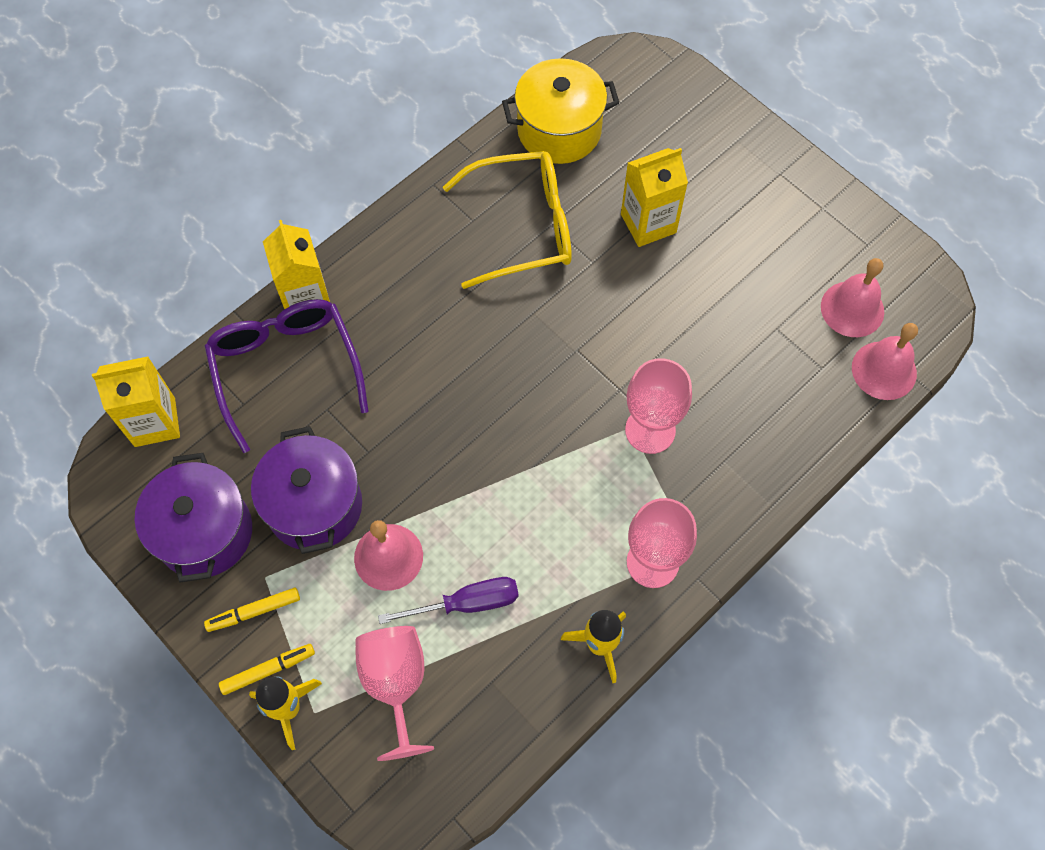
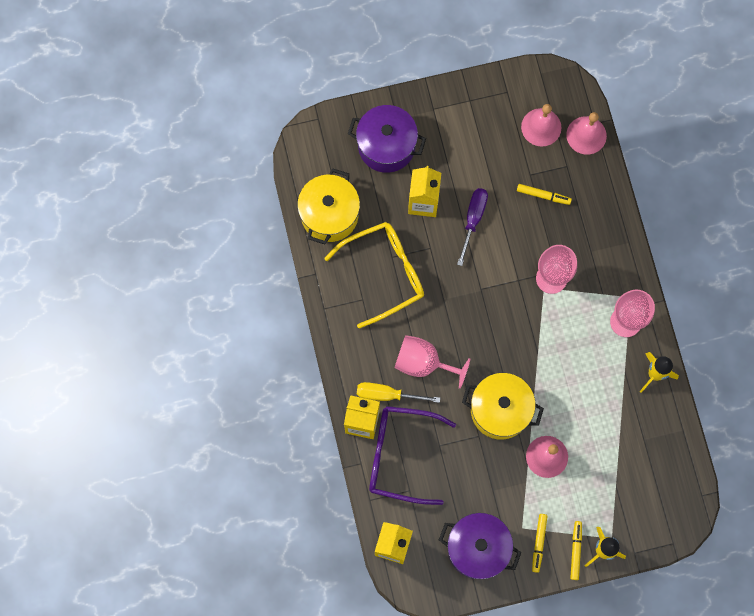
camera: 60 degrees left, 10 degrees up
(314, 506) = (495, 481): purple pot -> purple pot (386, 146)
(361, 311) = (387, 395): none -> yellow screwdriver
(396, 683) = (618, 488): pink goblet -> pink goblet (423, 363)
(420, 460) = (500, 410): none -> yellow pot
(467, 603) = (595, 429): purple screwdriver -> purple screwdriver (473, 219)
(523, 227) = (384, 273): yellow glasses -> yellow glasses turned 45 degrees clockwise
(759, 360) = (543, 195): none -> yellow marker

